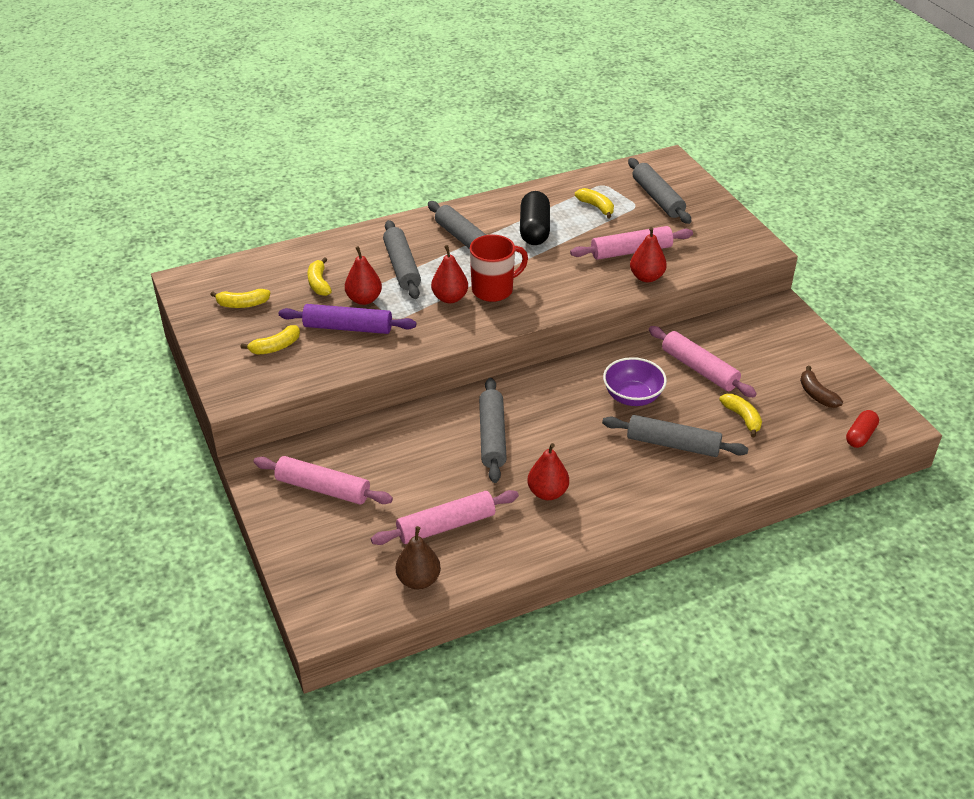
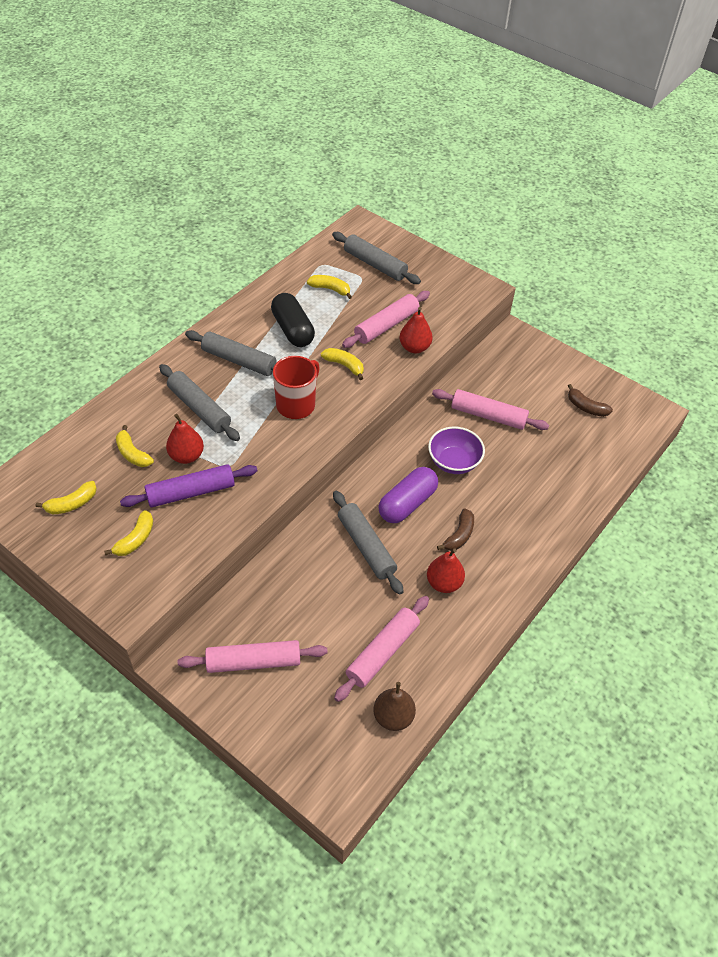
camera: 30 degrees left, 10 degrees up
(450, 298) = (263, 427): red pear -> none
(559, 415) = (407, 503): none -> purple capsule
(593, 459) = (459, 535): none -> brown banana
(673, 444) = (511, 495): grey rolling pin -> none
(742, 418) = (546, 450): yellow banana -> yellow banana (344, 365)
(860, 436) = (637, 433): red capsule -> none

